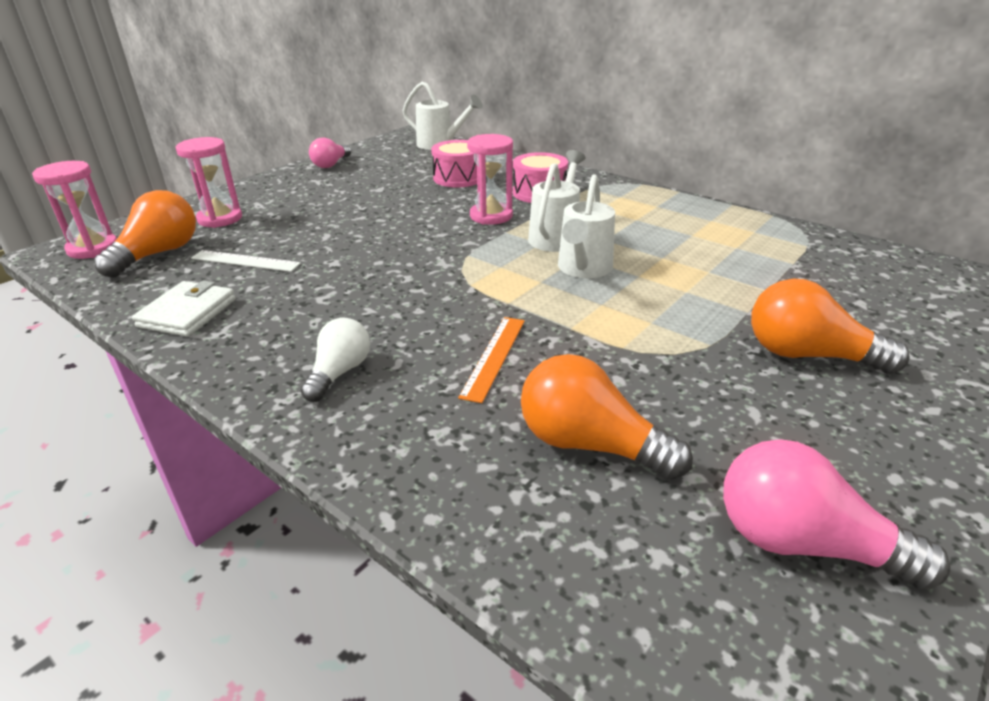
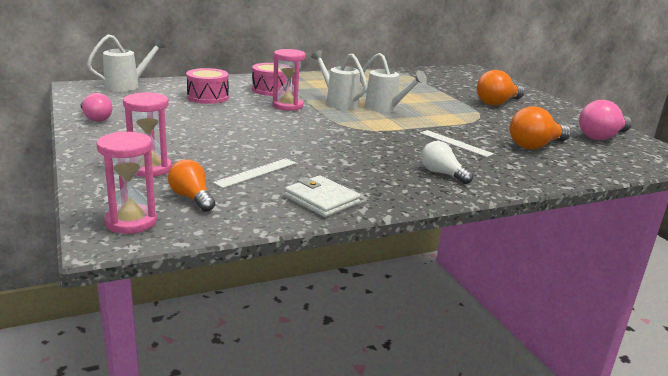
camera: 65 degrees left, 10 degrees down
(158, 254) = (192, 198): orange light bulb -> orange light bulb, size x0.65
(494, 357) = (455, 143): orange ruler -> white ruler

